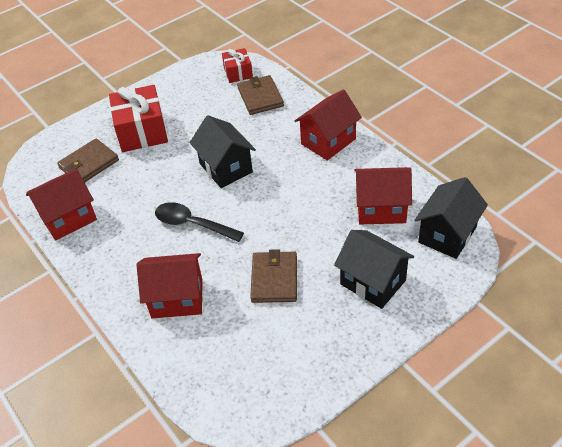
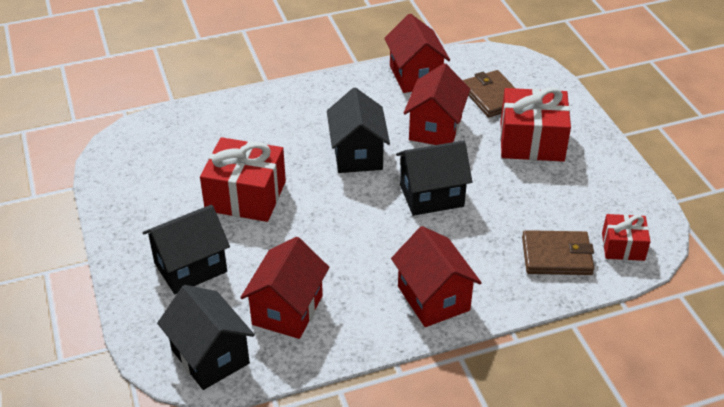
camera: 105 degrees right, 5 degrees down
(177, 298) = (267, 129): red house -> red house (435, 128)
(192, 224) = (357, 154): black spoon -> black house
(274, 279) = (245, 196): brown wallet -> red gift

